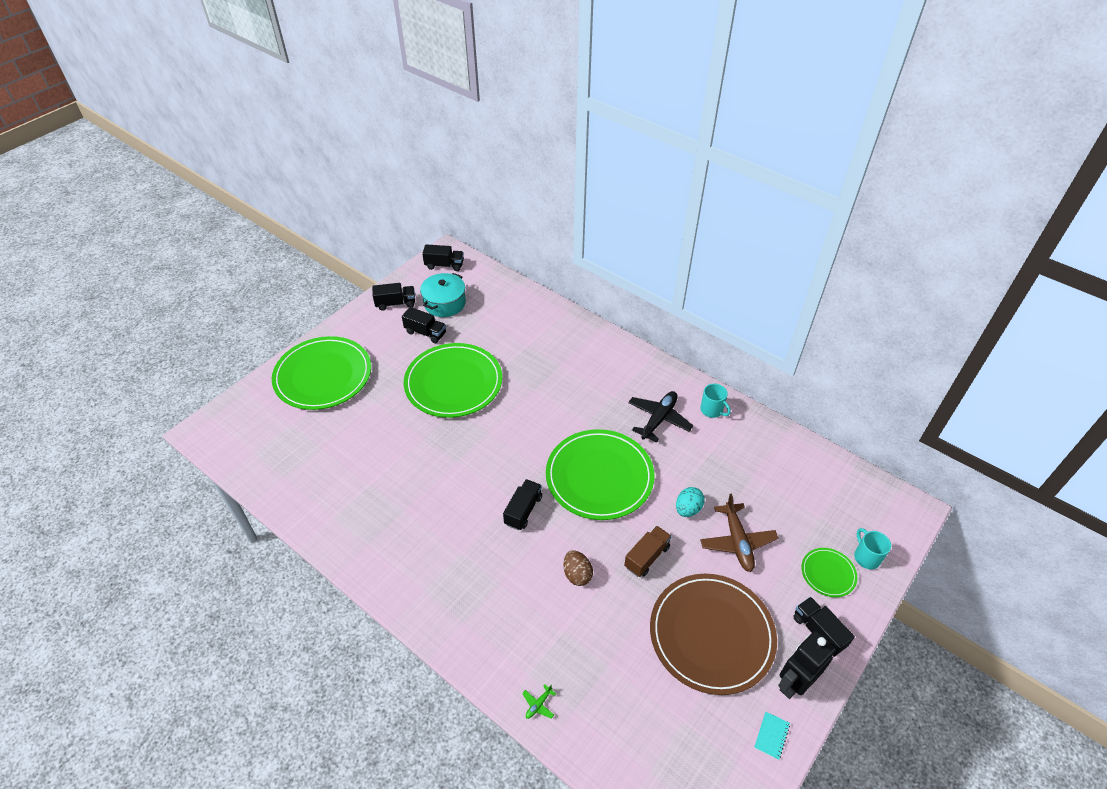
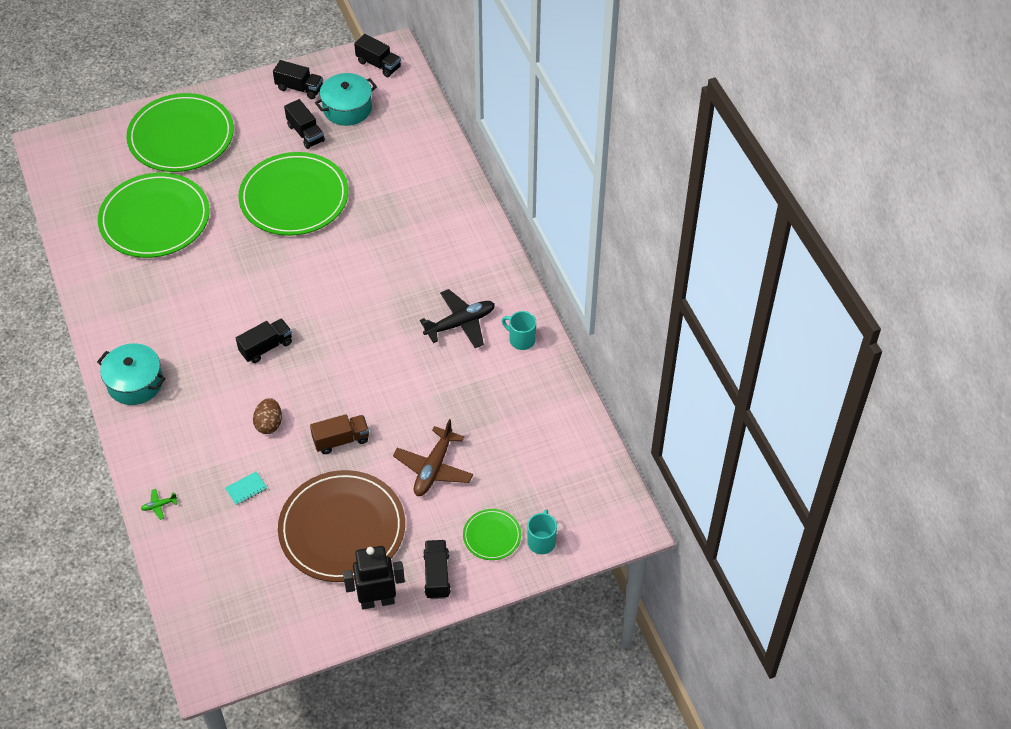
camera: 30 degrees right, 5 degrees up
(431, 599) = (135, 383): none -> turquoise pot
(599, 476) = (358, 350): green plate -> green plate (155, 219)
(688, 509) = (414, 418): turquoise egg -> none
(712, 410) = (521, 339): turquoise mug -> turquoise mug turned 135 degrees clockwise
(771, 736) = (323, 626): turquoise notebook -> turquoise notebook (246, 489)

